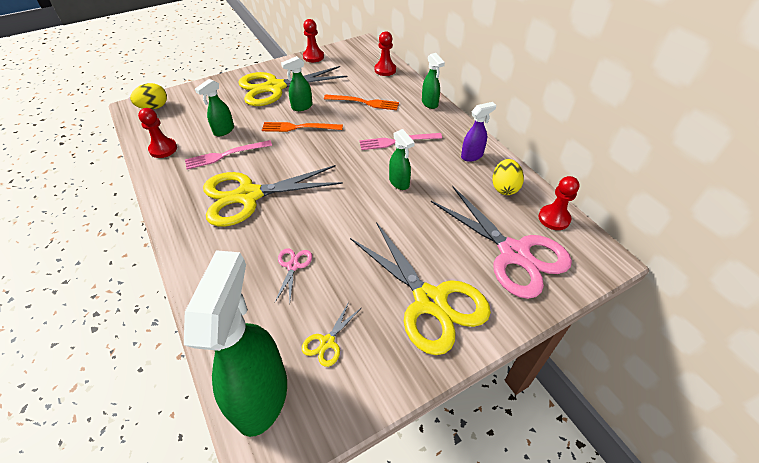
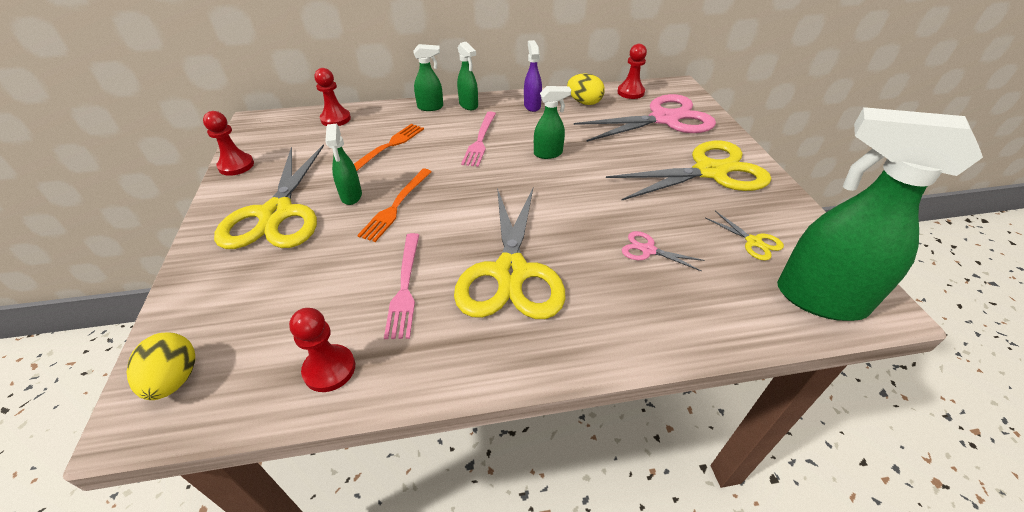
camera: 70 degrees left, 5 degrees down
(223, 131) = (340, 283): green spray bottle -> green spray bottle (468, 105)

